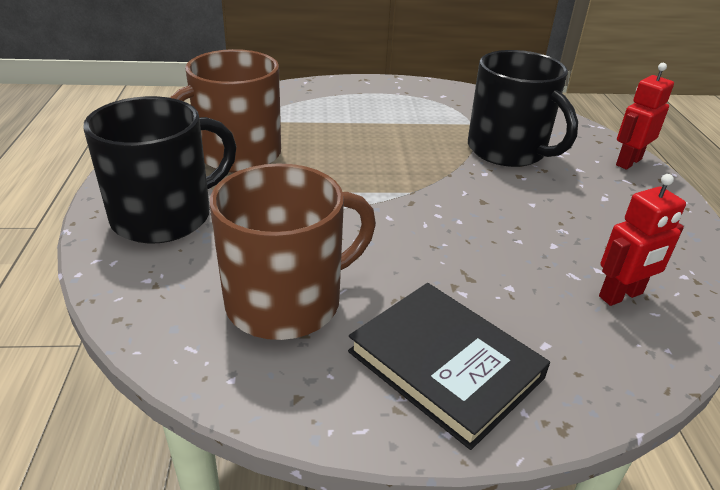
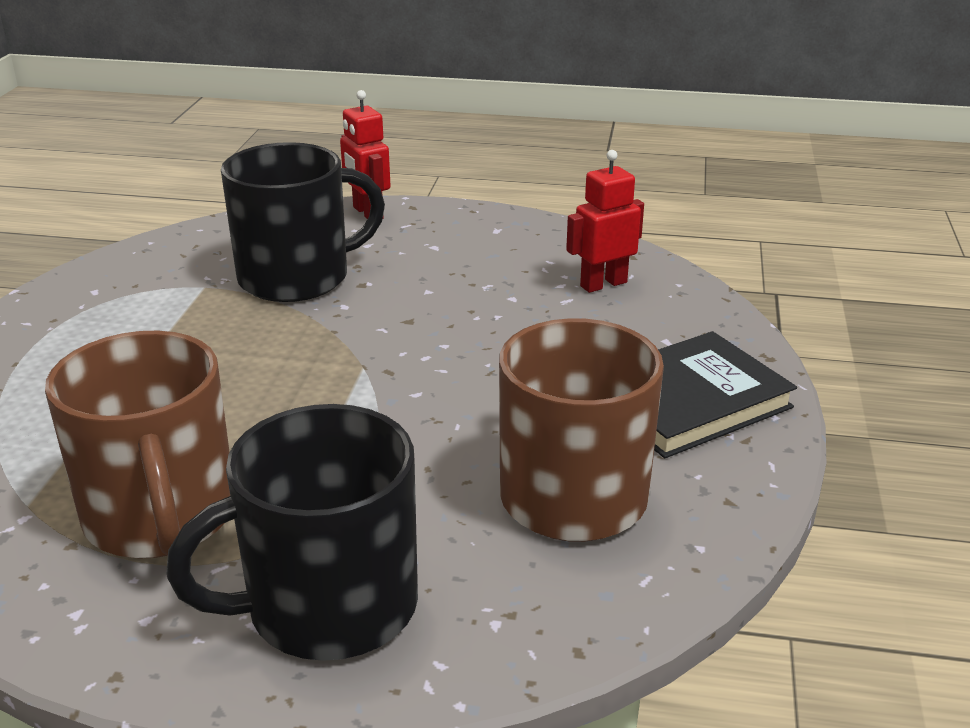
camera: 75 degrees left, 5 degrees down
(164, 216) = (328, 606): black mug -> black mug turned 90 degrees counterclockwise
(621, 295) = (603, 284): red robot -> red robot turned 105 degrees counterclockwise

